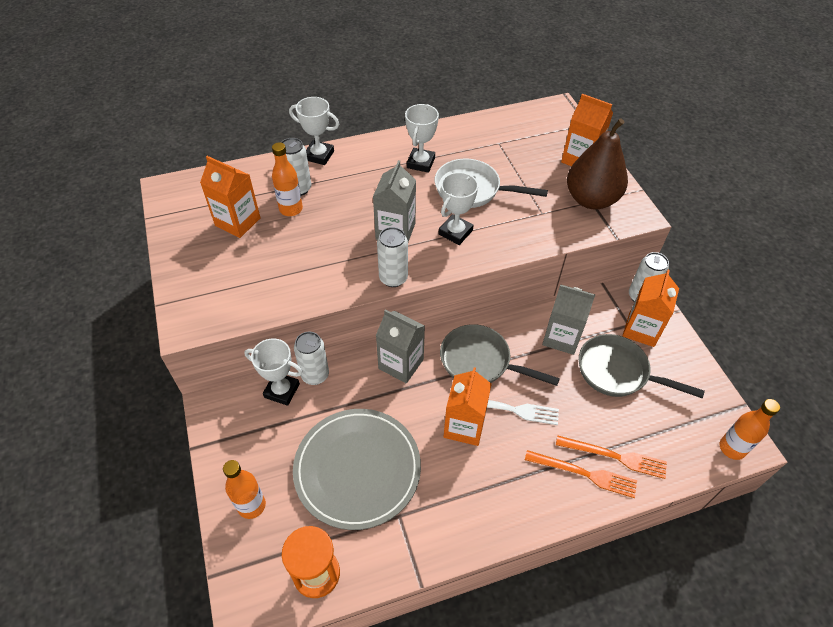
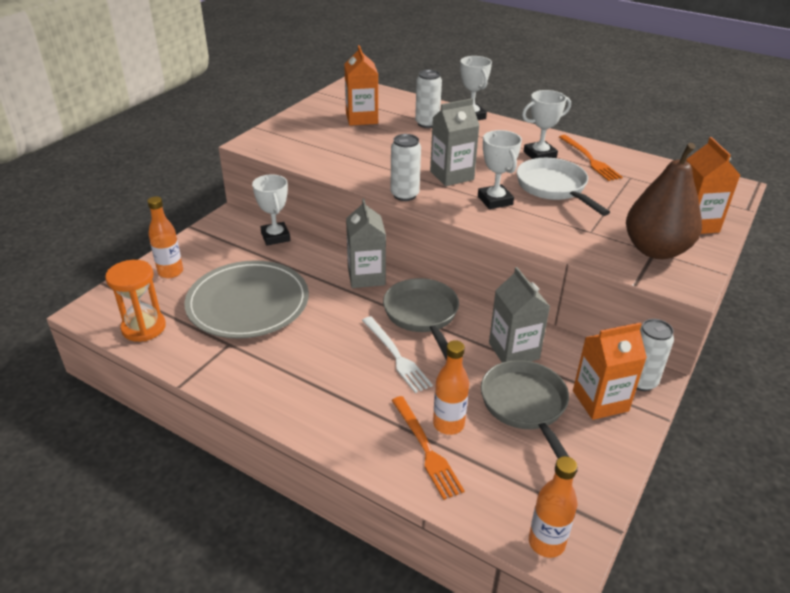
camera: 50 degrees right, 15 degrees down
(291, 209) = (403, 130): orange bottle -> orange bottle (448, 424)
(315, 375) = (306, 243): white can -> none
(455, 232) = (495, 200): white trophy -> white trophy turned 75 degrees clockwise
(464, 426) = (348, 338): orange carton -> none
(584, 474) = (383, 435): orange fork -> orange fork (589, 159)

